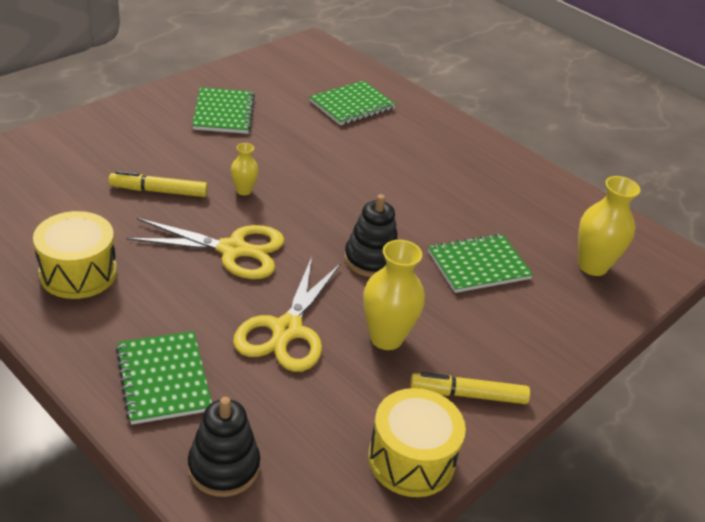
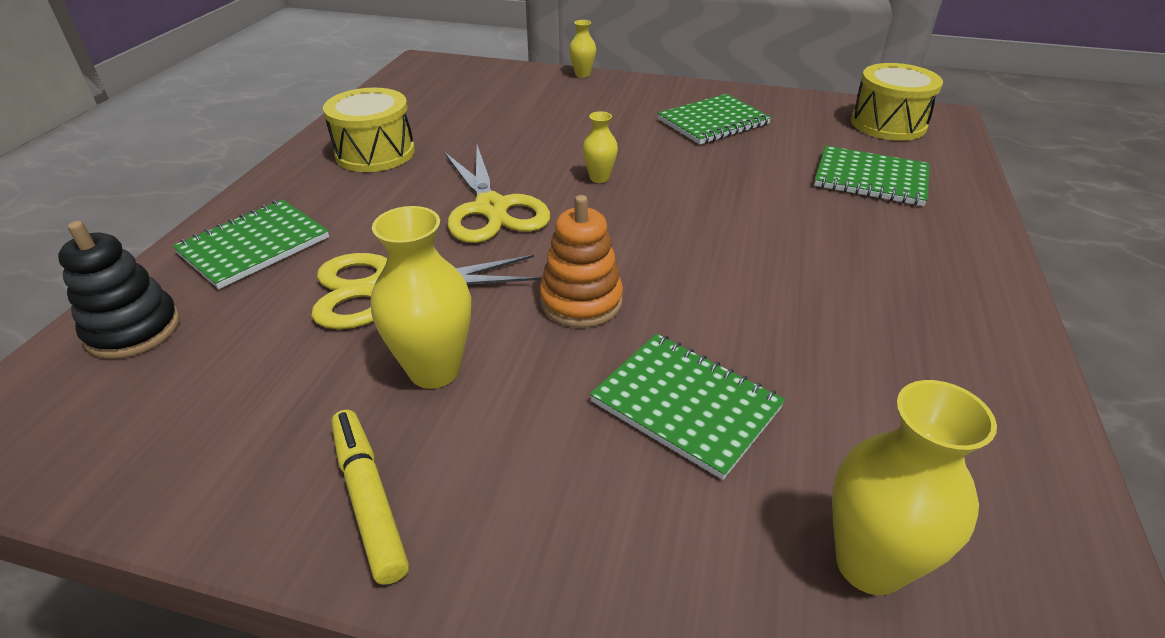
camera: 65 degrees right, 0 degrees up
(72, 121) = (582, 74): none -> yellow vase
(159, 191) = (537, 141): yellow marker -> none
(371, 259) = (581, 301): black stacking toy -> orange stacking toy
(411, 459) = (197, 483): yellow drum -> yellow drum (888, 124)

